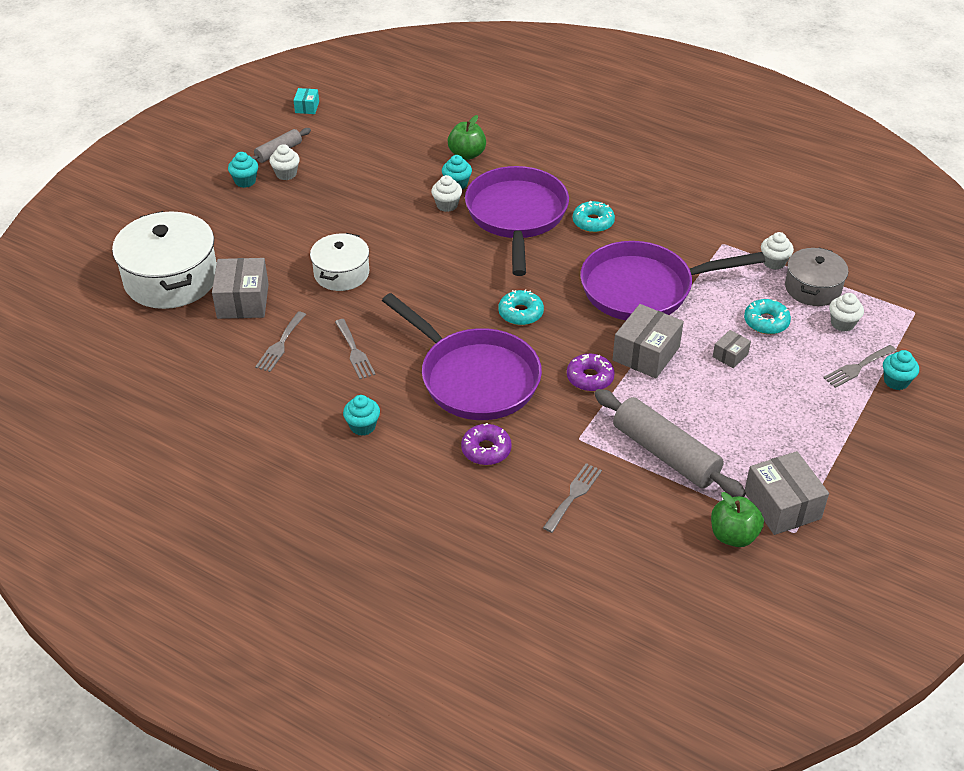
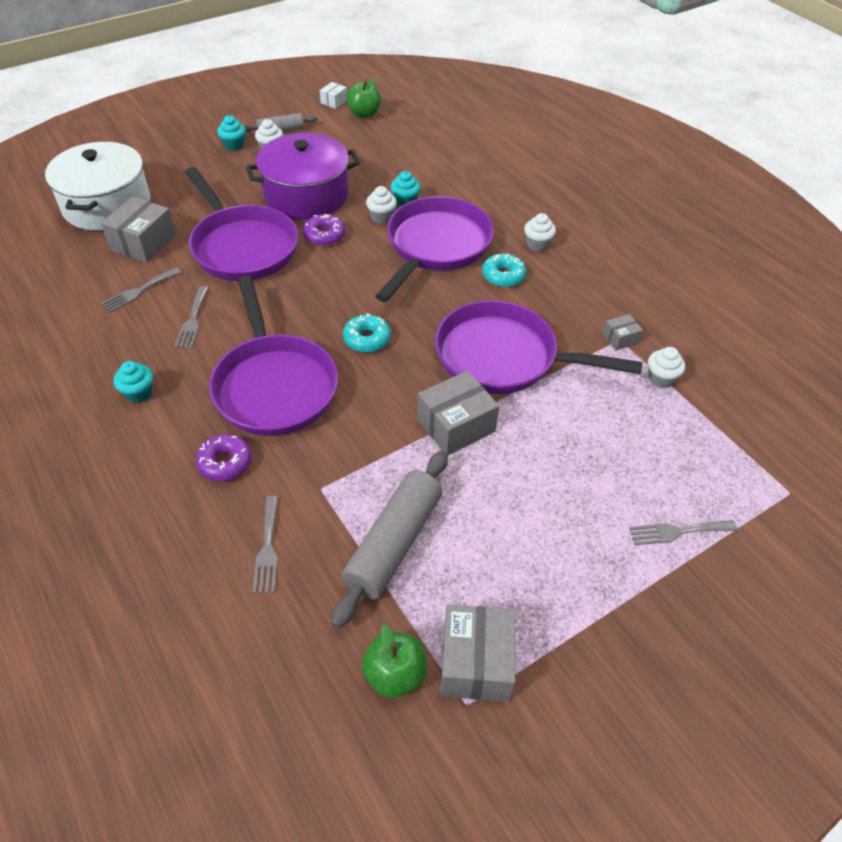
camera: 25 degrees right, 5 degrees up
(307, 107) = (334, 101): turquoise box -> white box
(341, 273) = (242, 247): white pot -> purple pan
(360, 207) = (306, 195): none -> purple pot
(467, 154) = (435, 179): green apple -> green apple (364, 114)
(573, 495) = (267, 548): grey fork -> grey fork turned 120 degrees clockwise
(590, 378) = (381, 429): purple donut -> purple donut (324, 235)
(665, 454) = (394, 543): grey rolling pin -> grey rolling pin turned 45 degrees clockwise
(730, 355) = (542, 461): grey box -> grey box (620, 339)
(766, 322) = (607, 439): turquoise donut -> none
(812, 288) = (685, 421): grey pot -> none
(842, 323) = (693, 474): white cupcake -> white cupcake (537, 244)
(896, 381) = (713, 567): turquoise cupcake -> none

